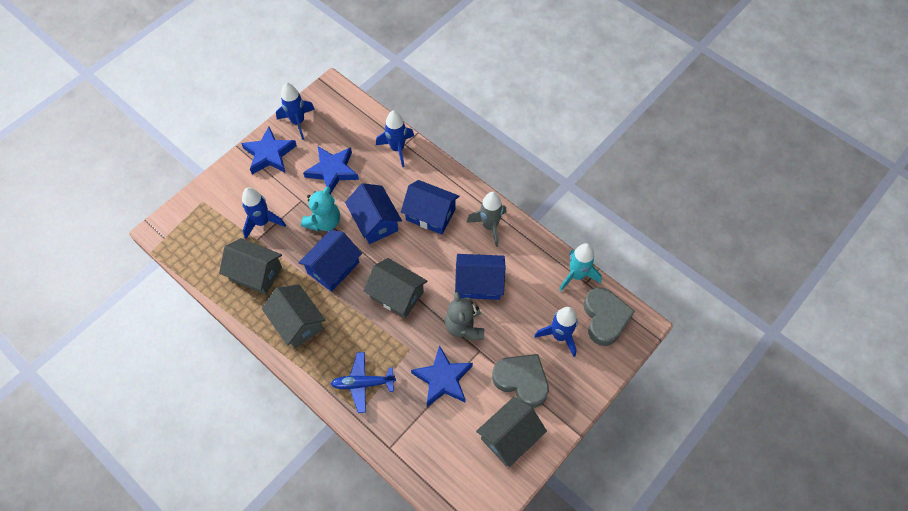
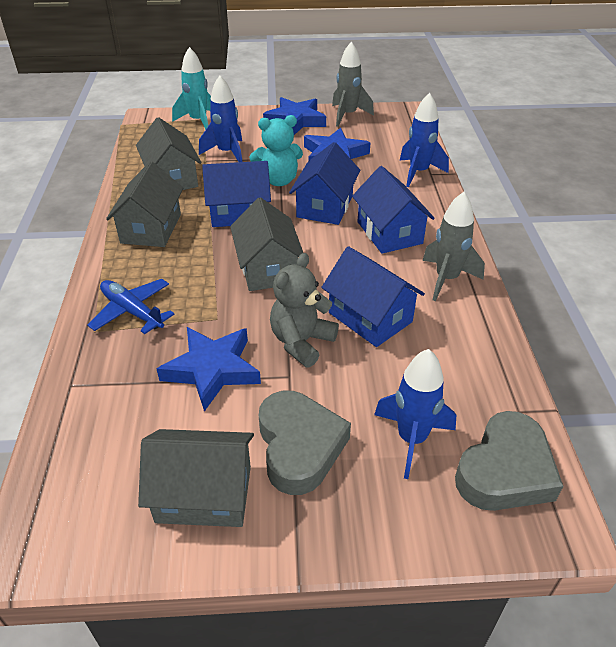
camera: 45 degrees right, 20 degrees down
(298, 122) = (348, 115): blue rocket -> grey rocket
(576, 275) = (513, 394): turquoise rocket -> turquoise rocket (198, 121)

